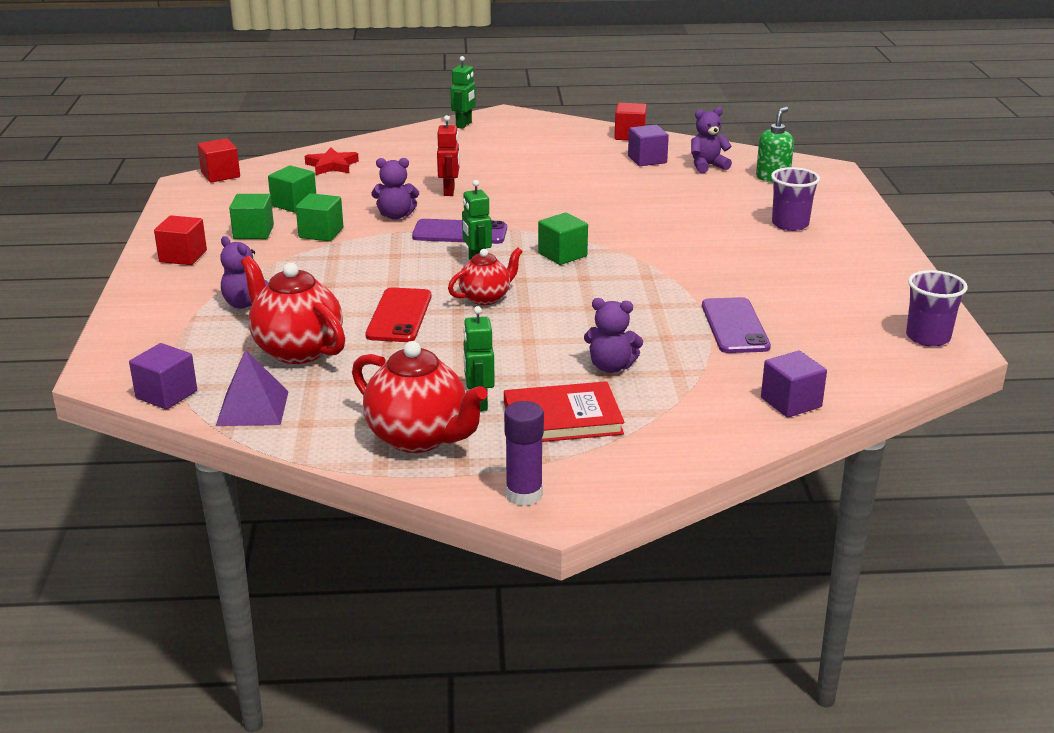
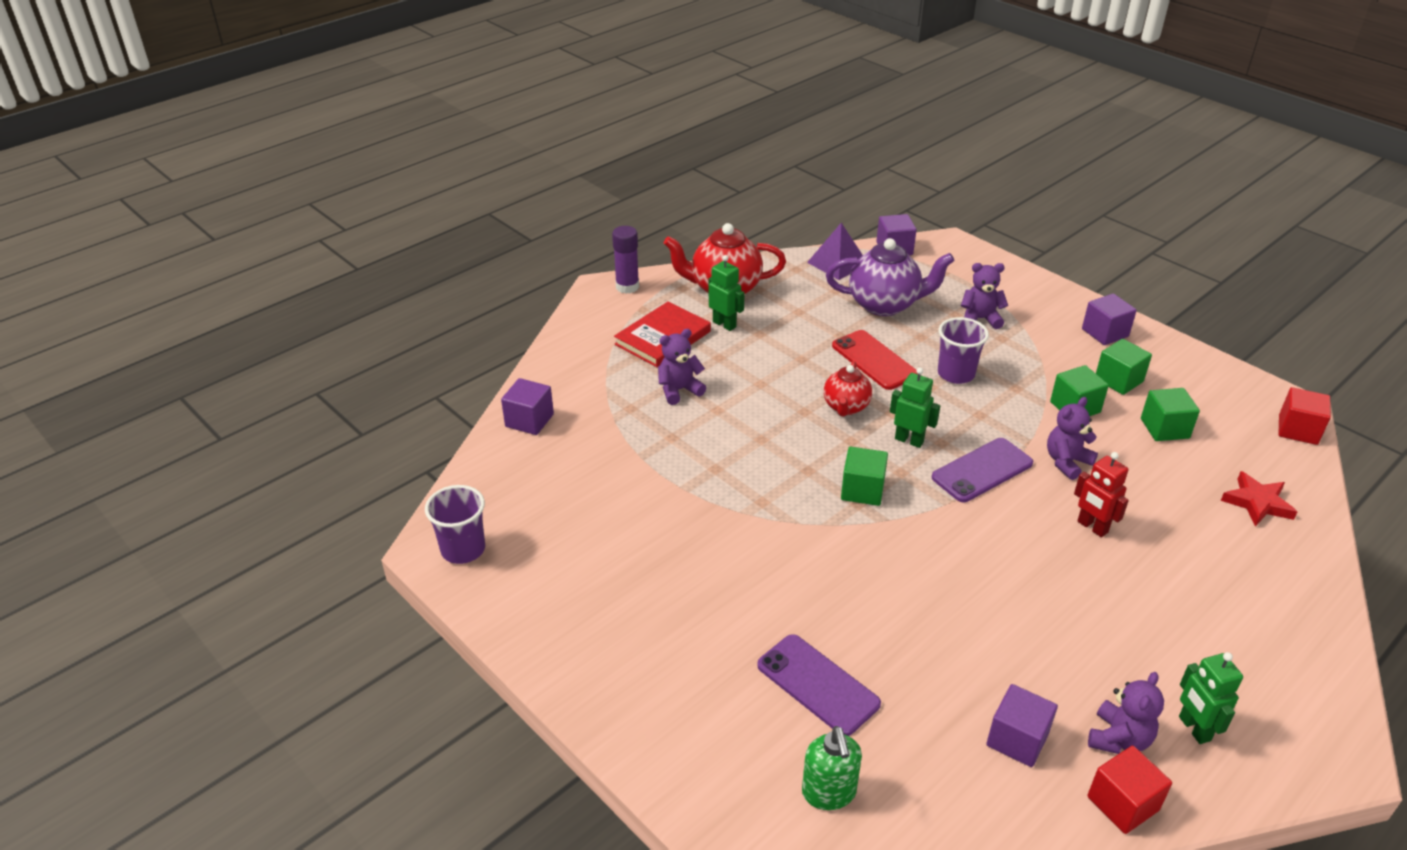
camera: 140 degrees right, 10 degrees up
(183, 256) = (1105, 333): red cube -> purple cube
(297, 350) = (885, 305): red teapot -> purple teapot
(464, 125) = (1321, 684): green robot -> green robot (1194, 729)
(707, 166) = (934, 772): purple teddy bear -> purple teddy bear (1118, 739)
(734, 326) = (632, 477): purple phone -> purple phone (818, 684)
(790, 224) = (715, 678): purple cup -> purple cup (956, 374)

